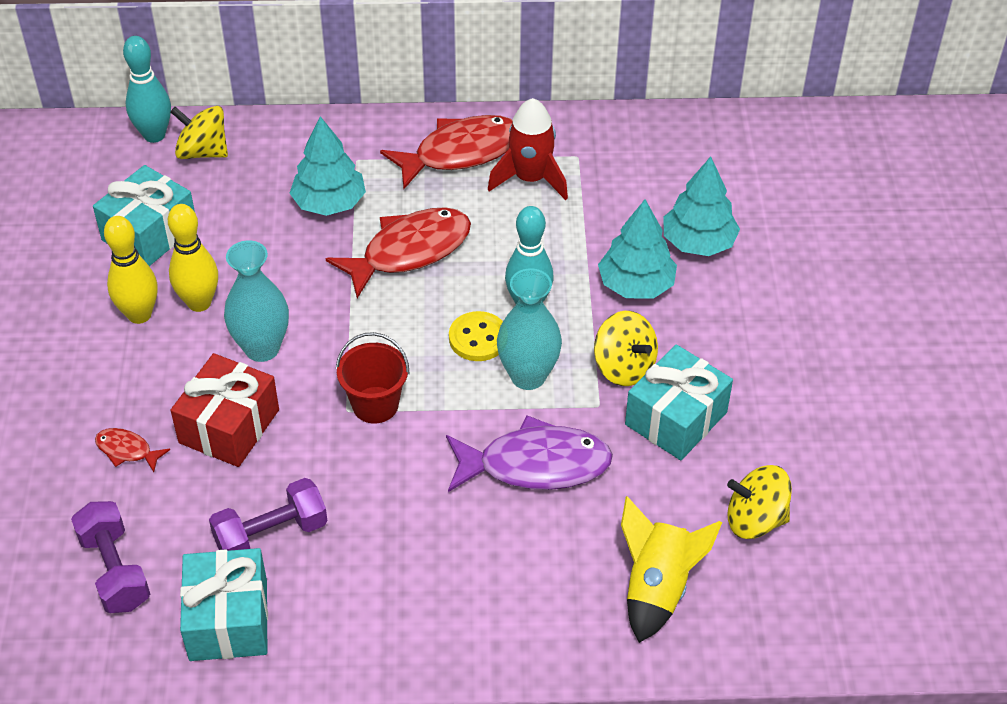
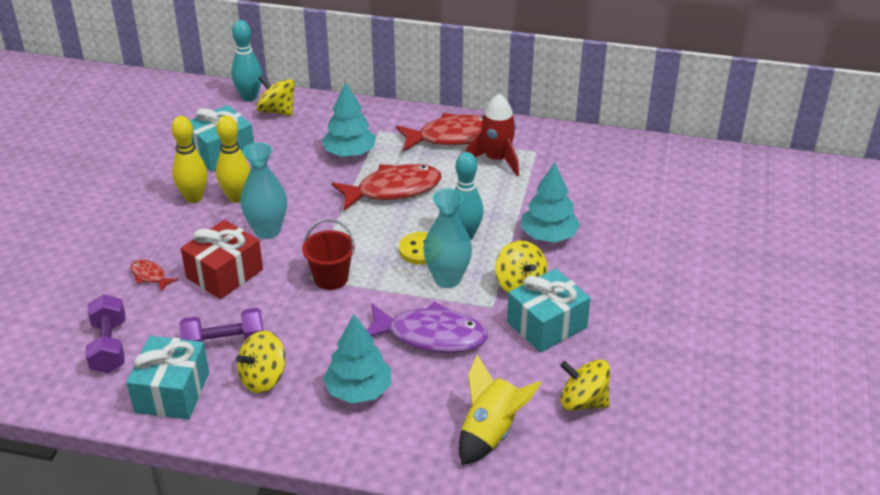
camera: 15 degrees right, 10 degrees down
(342, 573) = (263, 378): none -> yellow spinning top
(698, 242) = (605, 217): turquoise tree -> turquoise tree (358, 390)

